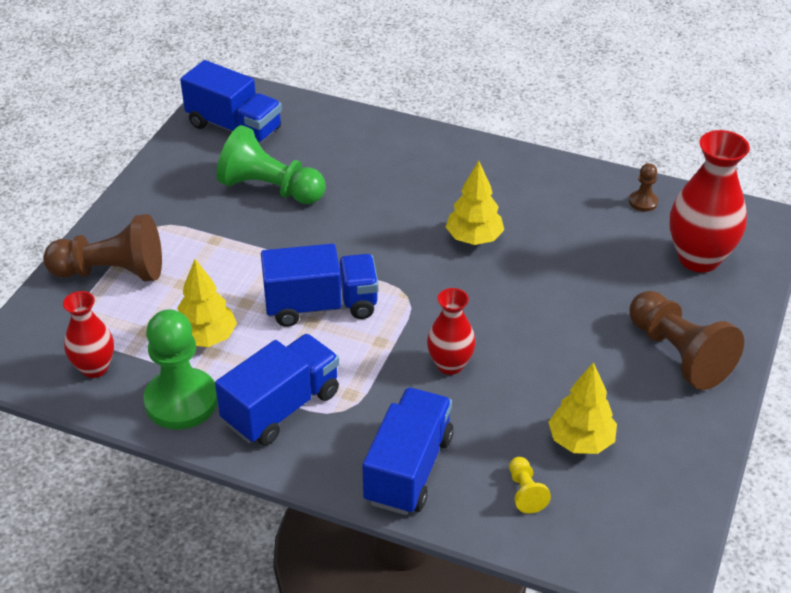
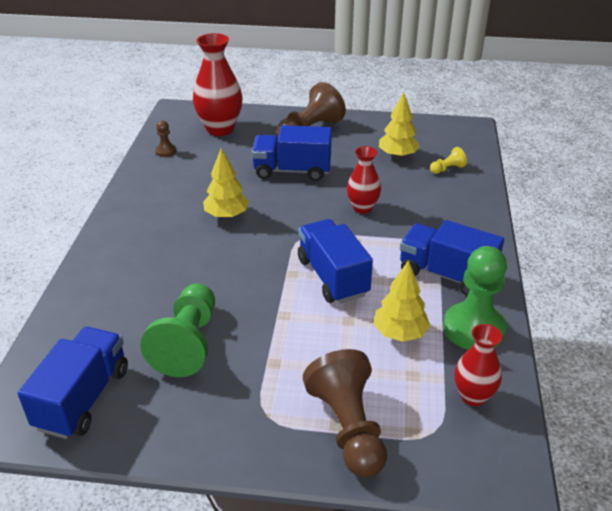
camera: 105 degrees left, 5 degrees down
(408, 469) = (460, 211): blue truck -> blue truck (292, 171)

